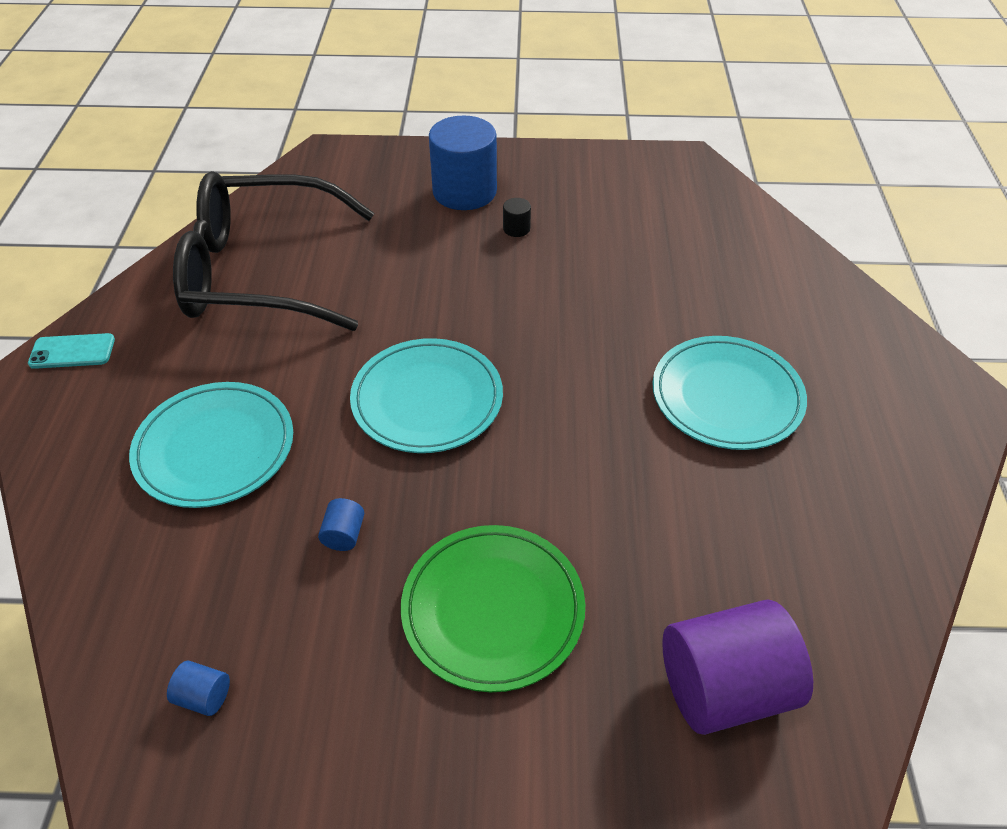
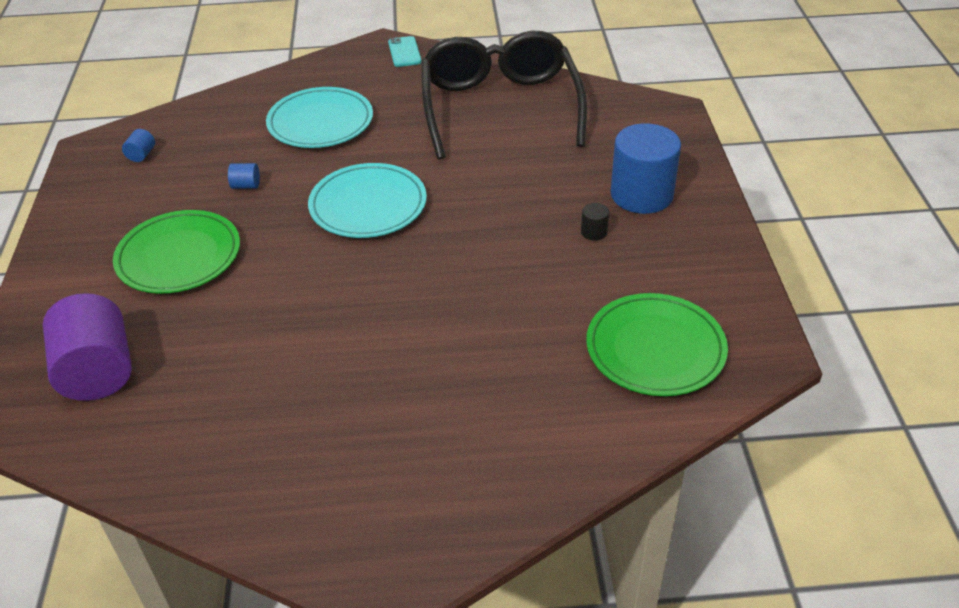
camera: 85 degrees right, 5 degrees down
(682, 214) = (655, 349): none -> green plate
(726, 397) = (380, 380): turquoise plate -> none

